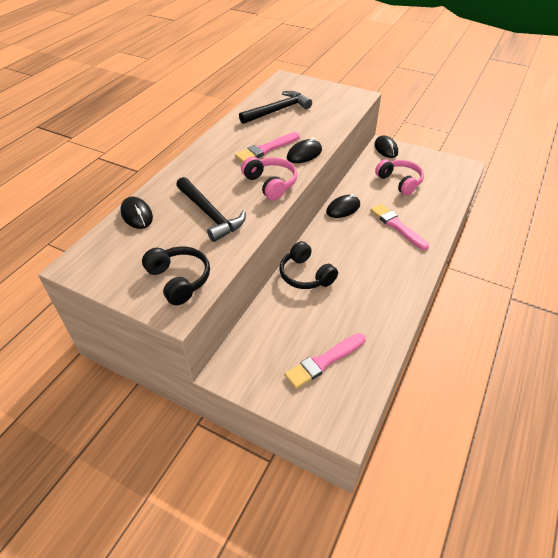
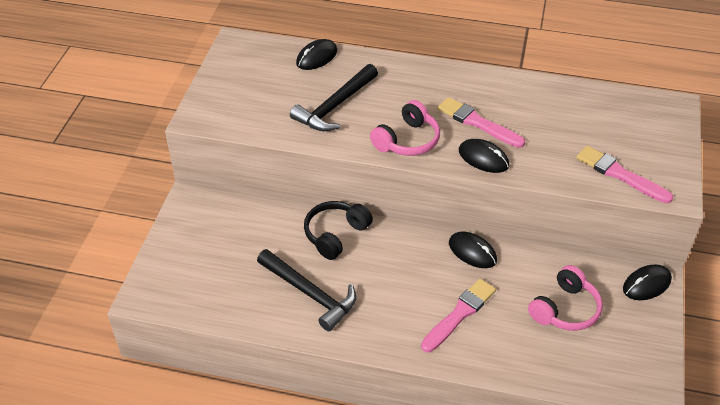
camera: 75 degrees right, 0 degrees up
(179, 280) = (235, 109): black headphones -> none
(278, 110) = (576, 116): black hammer -> black hammer (310, 294)
(324, 361) = (216, 270): pink brush -> pink brush (620, 174)

